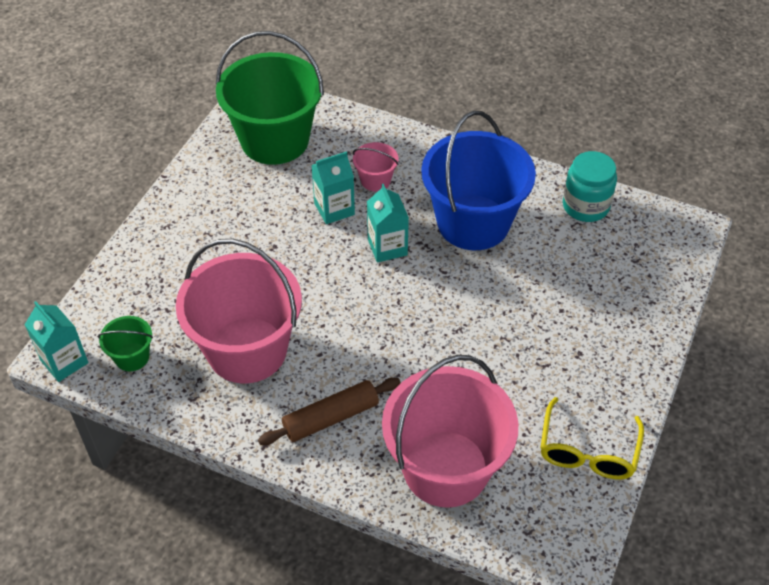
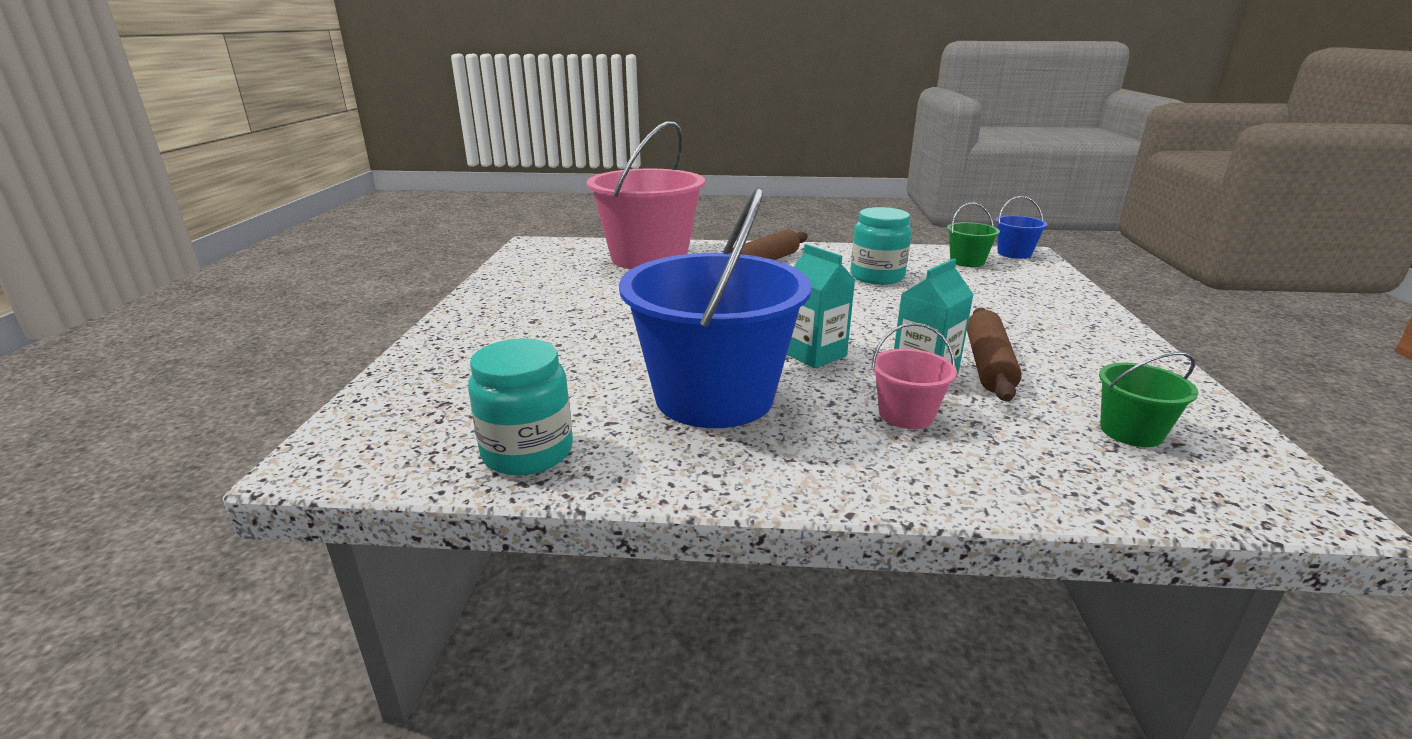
camera: 160 degrees right, 25 degrees down
(64, 361) = (1014, 253): turquoise carton -> blue bucket
(247, 350) = (877, 277): pink bucket -> turquoise jar
(275, 140) = (1131, 431): green bucket -> green bucket, size x0.43
(287, 206) = (988, 365): none -> brown rolling pin
(588, 450) = (522, 278): yellow glasses -> none

